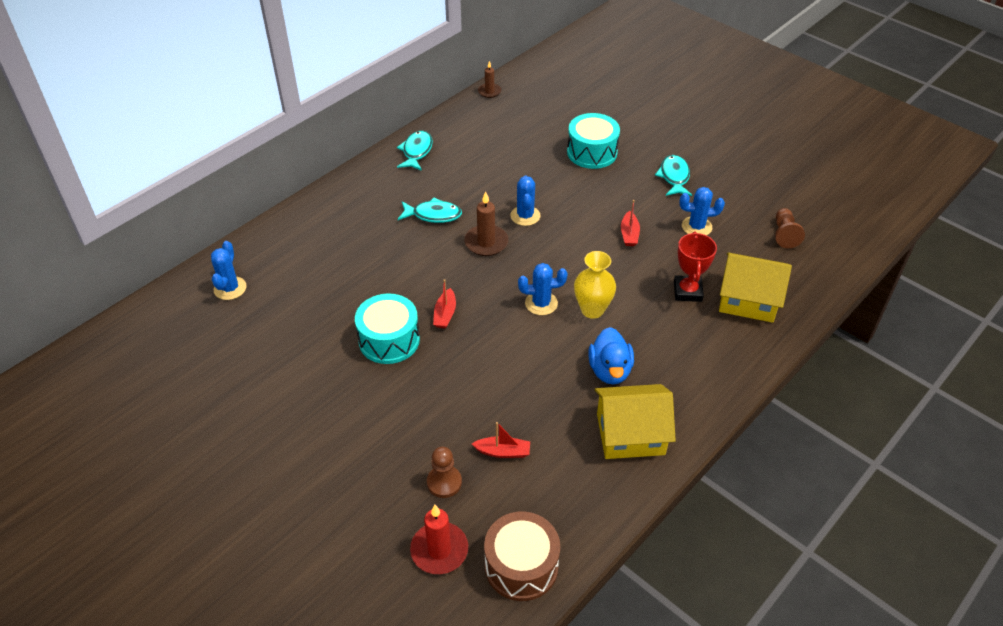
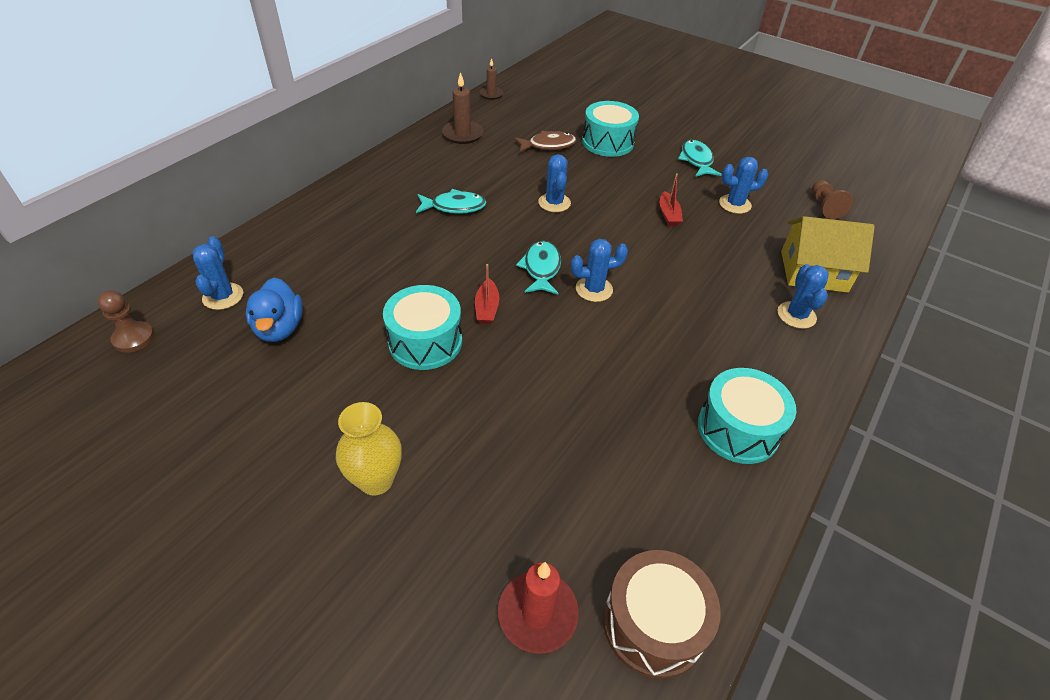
camera: 10 degrees left, 0 degrees up
(416, 151) = (425, 148): turquoise fish -> turquoise fish (541, 269)
(444, 482) = (525, 514): brown pawn -> brown pawn (133, 338)
(486, 242) = (518, 231): brown candle -> brown candle (462, 134)
(503, 452) = (591, 466): red boat -> none
(533, 153) = (548, 145): none -> brown fish
(592, 310) = (652, 292): yellow vase -> yellow vase (376, 480)
(610, 370) = (691, 357): blue duck -> blue duck (279, 328)
(630, 434) = (738, 429): yellow house -> turquoise drum
(687, 291) = (748, 267): red trophy -> none
(716, 340) = (796, 315): none -> blue cactus

